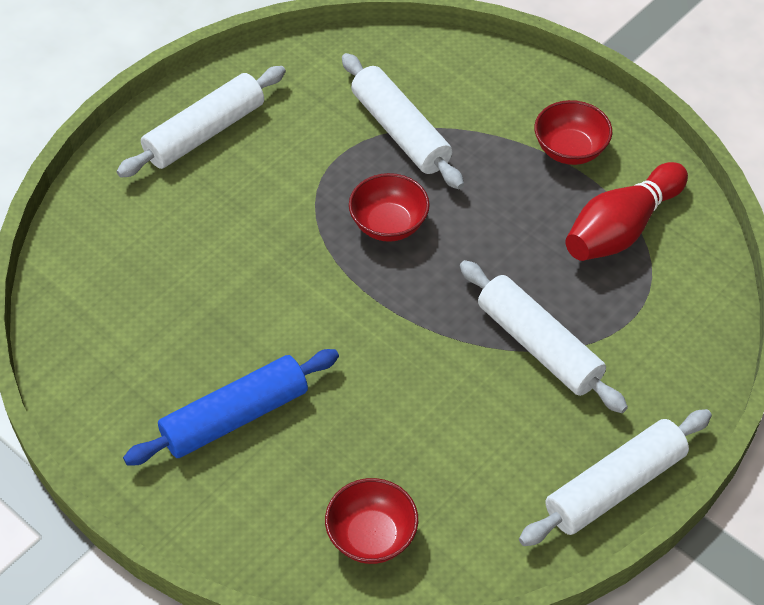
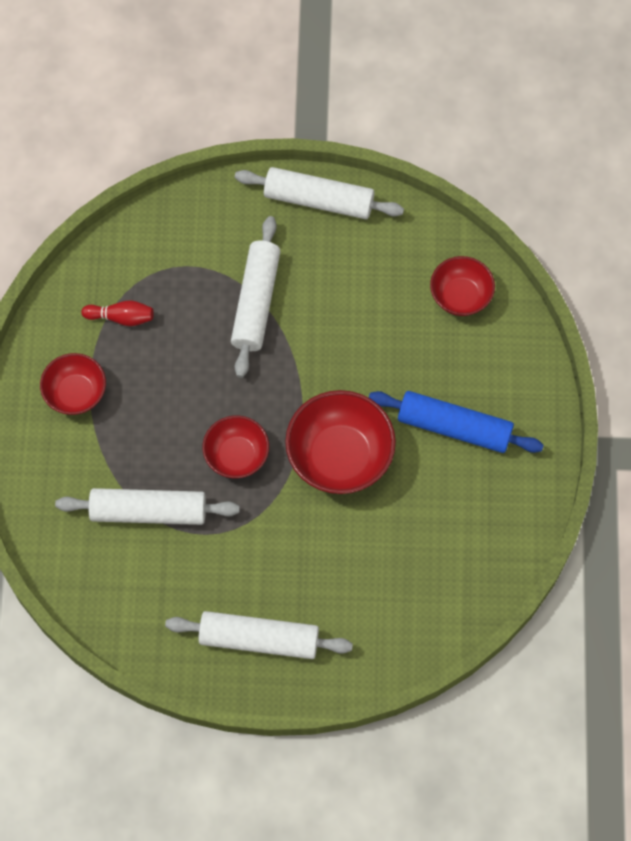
camera: 130 degrees left, 15 degrees up
(305, 301) = (340, 456): none -> red bowl
(400, 131) = (148, 511): white rolling pin -> white rolling pin turned 75 degrees clockwise
(621, 229) = (121, 317): red bowling pin -> red bowling pin, size x0.54

